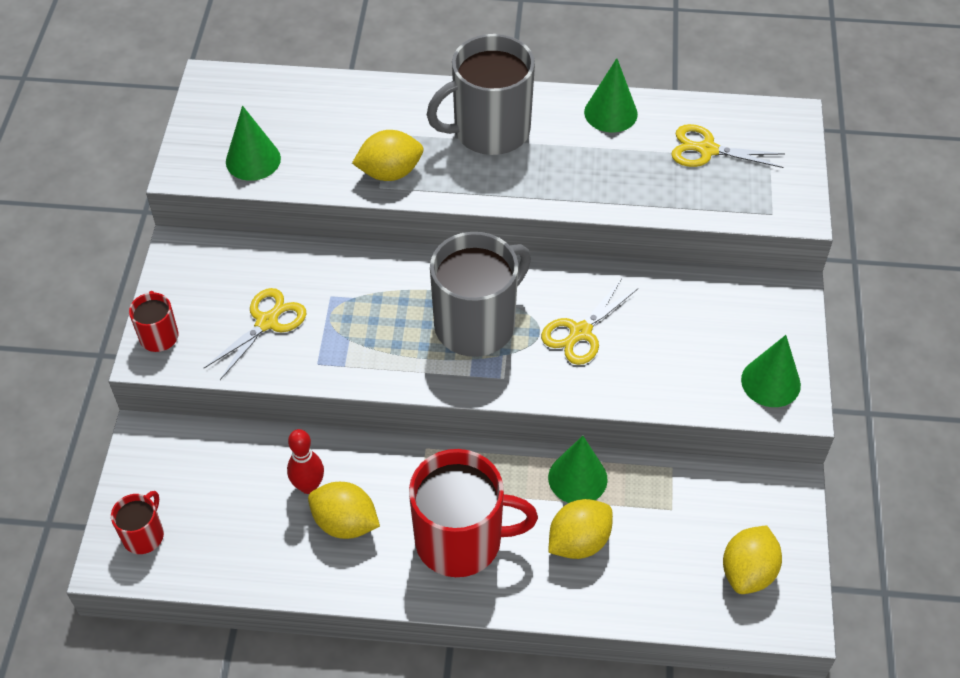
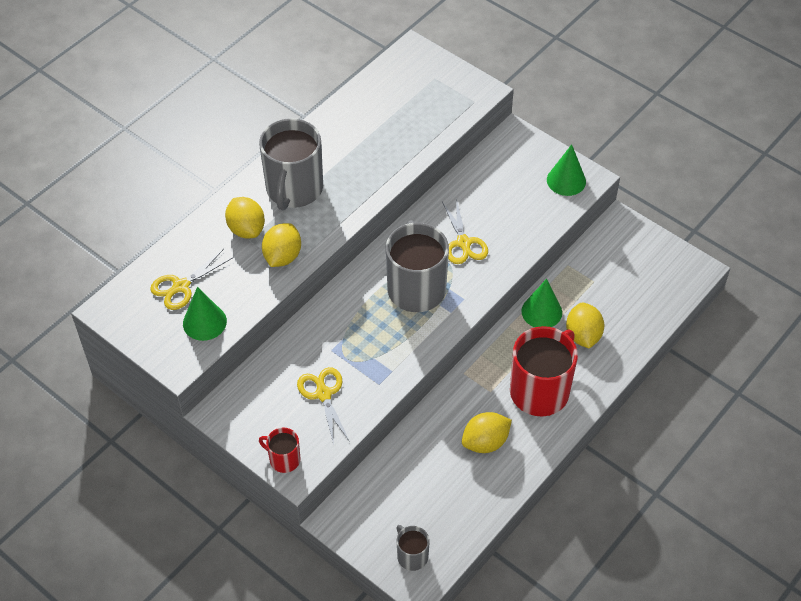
camera: 55 degrees left, 0 degrees up
(144, 535) = (412, 556): red mug -> grey mug
(308, 486) = (444, 447): red bowling pin -> none
(610, 113) = (334, 125): green cone -> none
(707, 150) = (403, 100): yellow scissors -> yellow scissors (181, 286)
(748, 572) = (656, 272): yellow lemon -> yellow lemon (246, 229)

